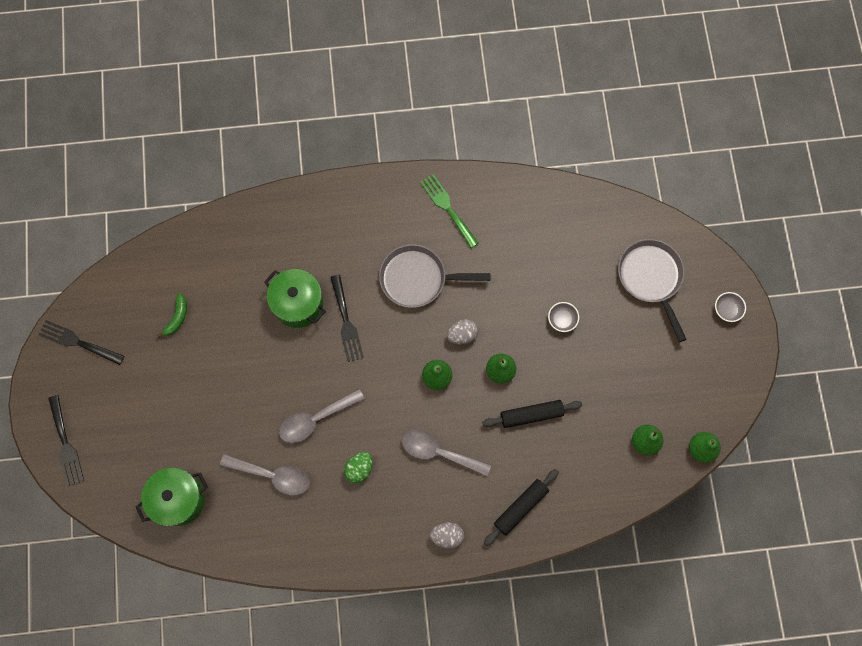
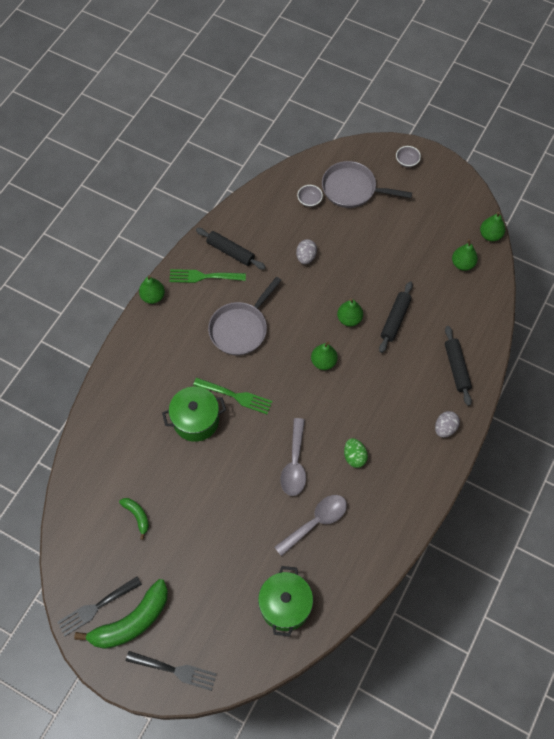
camera: 55 degrees left, 10 degrees down
(84, 379) = (131, 621): none -> green banana
(346, 322) = (236, 396): black fork -> green fork
(394, 179) = (153, 297): none -> green pear
(439, 452) = (380, 395): grey spoon -> none
(462, 335) = (305, 326): grey egg -> grey egg (306, 257)
(492, 213) = (230, 252): none -> black rolling pin
(562, 320) = (341, 258): grey bowl -> grey bowl (309, 200)

